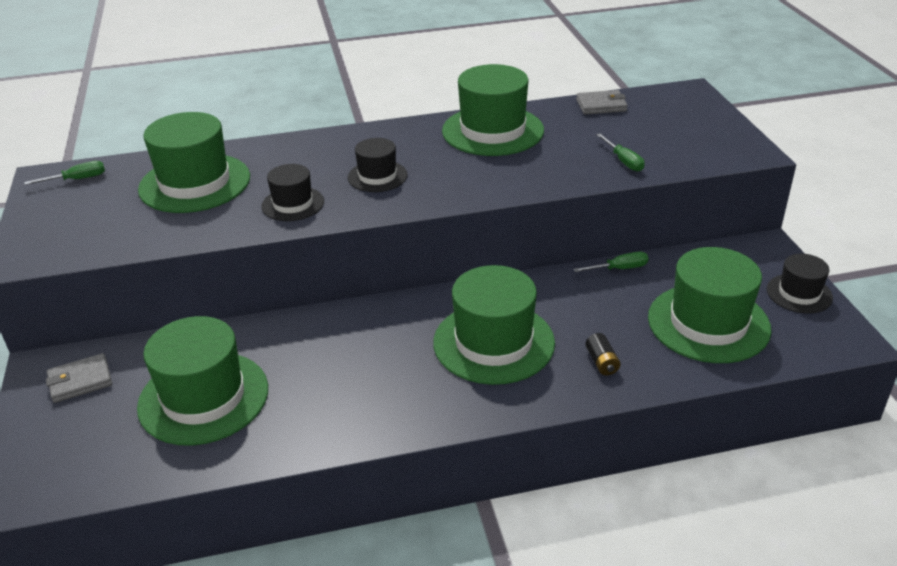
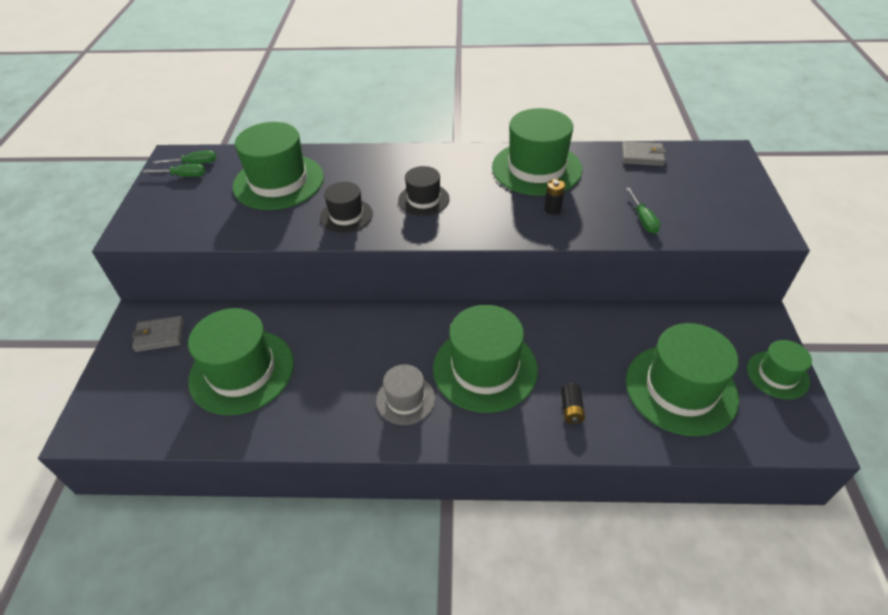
camera: 15 degrees right, 10 degrees up
(414, 388) = (405, 399): none -> grey hat
(525, 165) = (552, 209): none -> black battery
(619, 269) = (617, 315): green screwdriver -> green screwdriver (183, 176)
(799, 293) = (777, 375): black hat -> green hat

